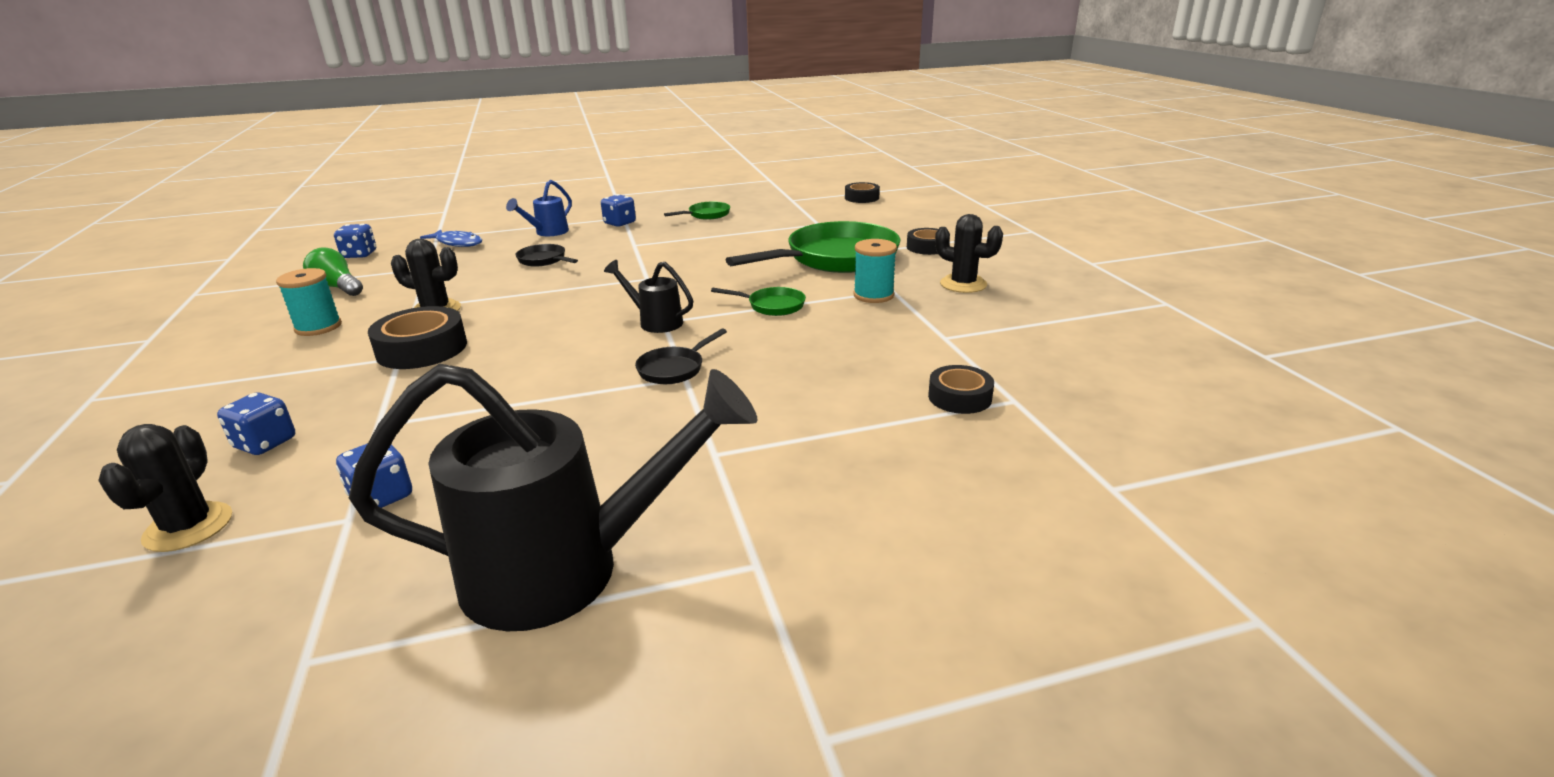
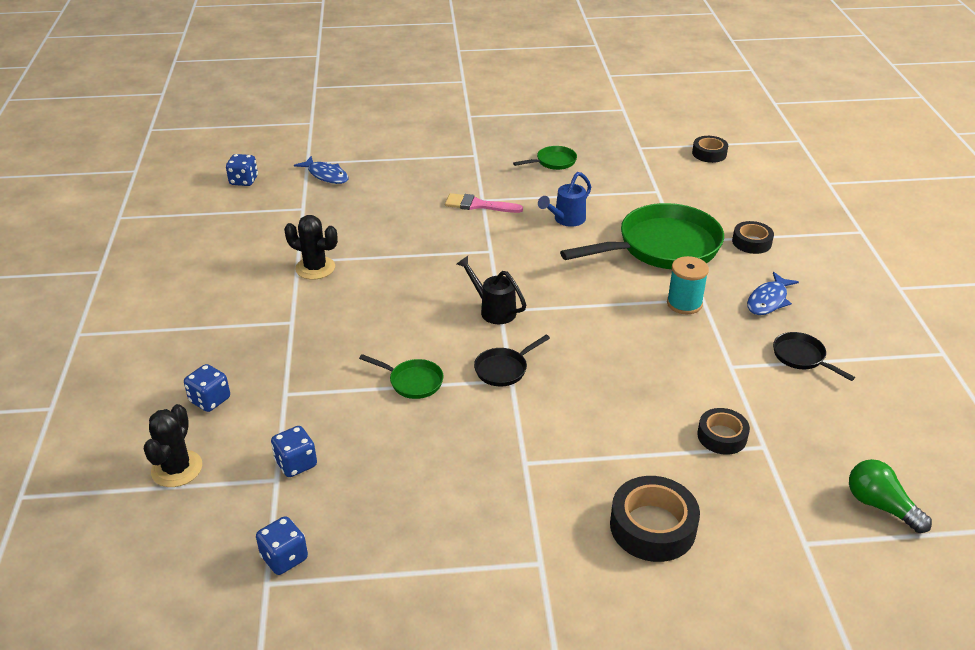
camera: 10 degrees right, 10 degrees up
(318, 327) = (225, 276): turquoise spool -> none
(337, 288) = (232, 226): green light bulb -> green light bulb (880, 506)
(422, 349) = (308, 315): black tape -> black tape (652, 526)
(544, 260) = (402, 212): black pan -> black pan (801, 357)
(548, 233) = (405, 170): blue watering can -> blue watering can (566, 220)
(566, 570) = (418, 545): black watering can -> none
(620, 223) = (471, 164): blue dice -> blue dice (284, 558)
(630, 248) = (478, 205): none -> pink brush
(772, 306) = (594, 304): green pan -> green pan (412, 382)
(963, 284) = (768, 300): black cactus -> blue fish

